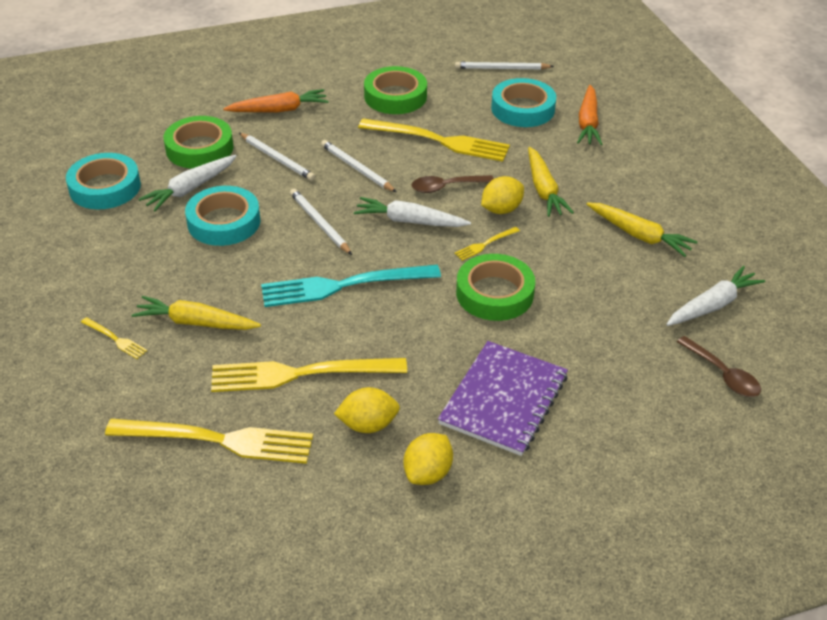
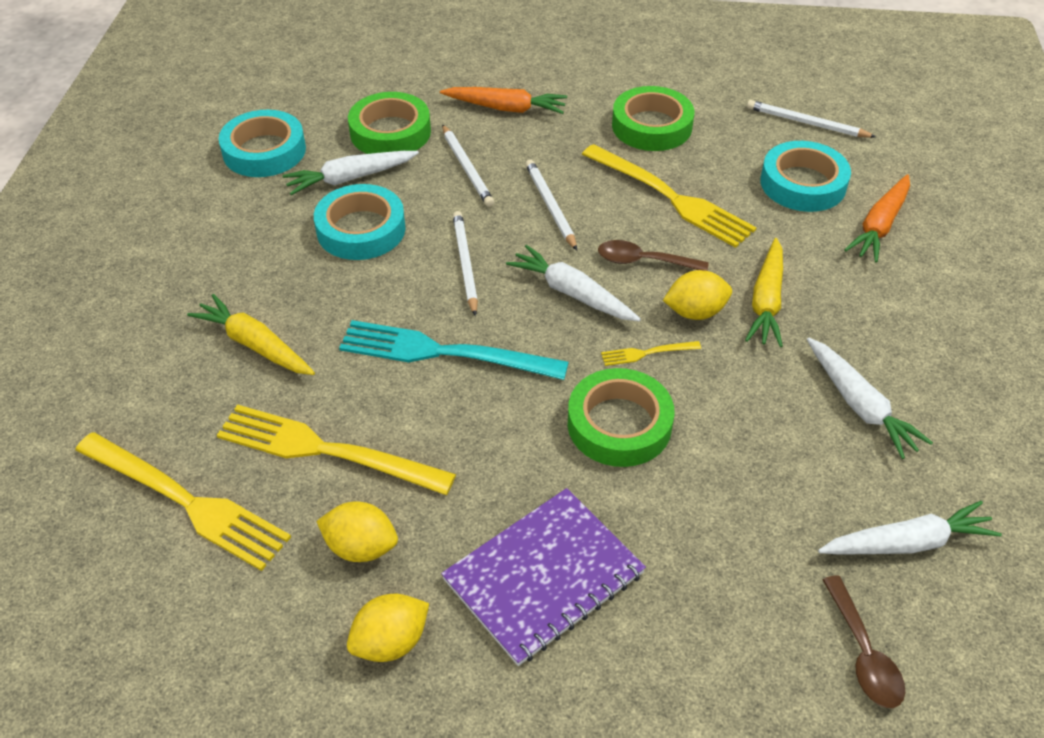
camera: 25 degrees right, 5 degrees up
(116, 339) = (161, 336): yellow fork -> none
(639, 235) = (859, 405): yellow carrot -> white carrot

